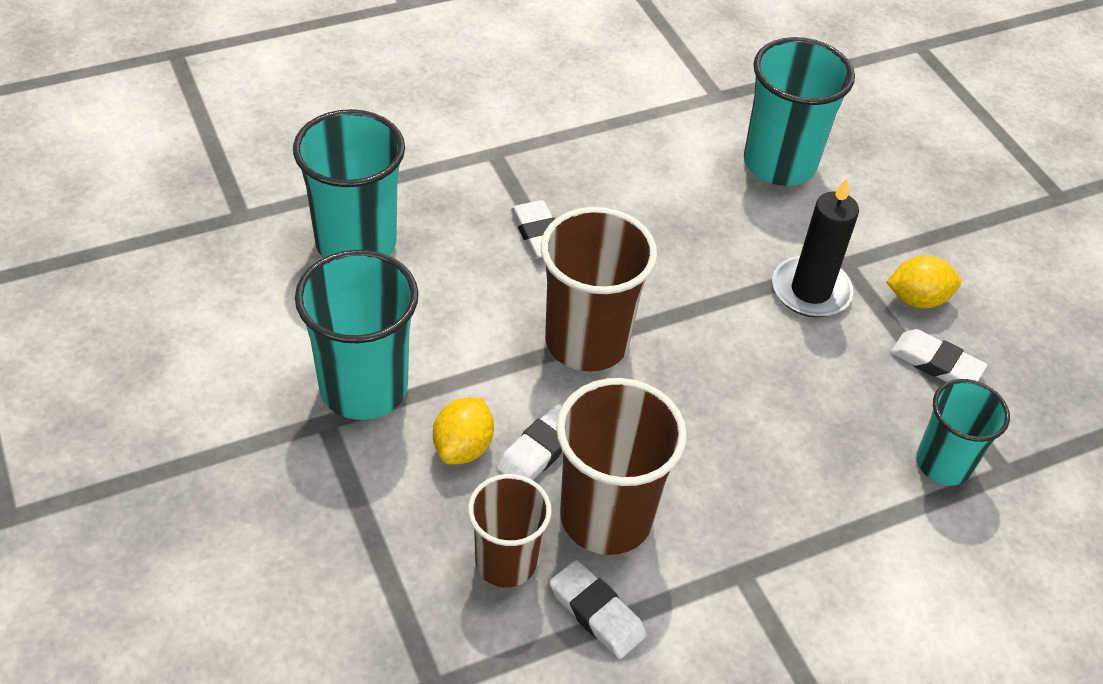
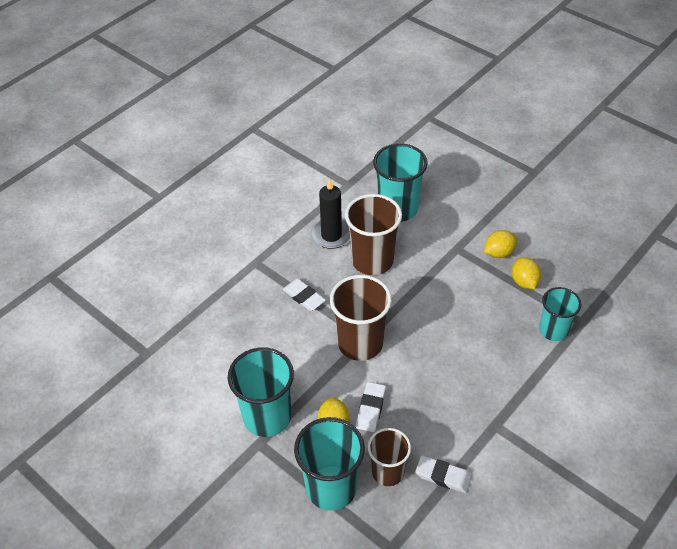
camera: 20 degrees left, 0 degrees up
(356, 243) = (215, 342): turquoise cup -> turquoise cup (331, 488)
(606, 517) = (420, 428): brown cup -> brown cup (372, 261)
(810, 291) = (449, 270): black candle -> black candle (331, 235)
(936, 363) = (524, 282): white eraser -> yellow lemon

